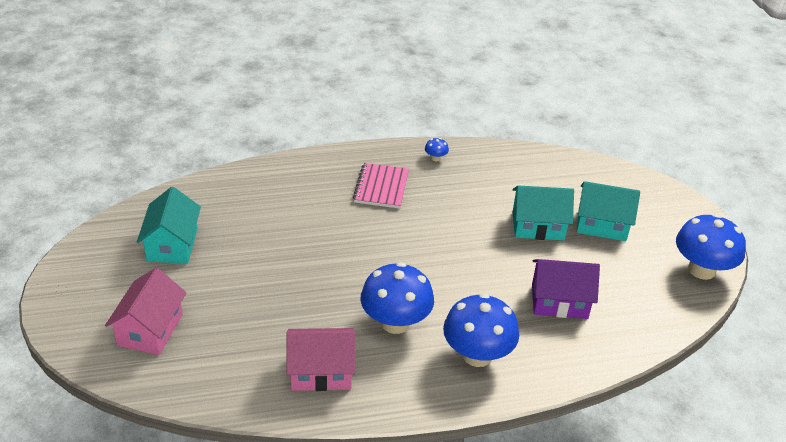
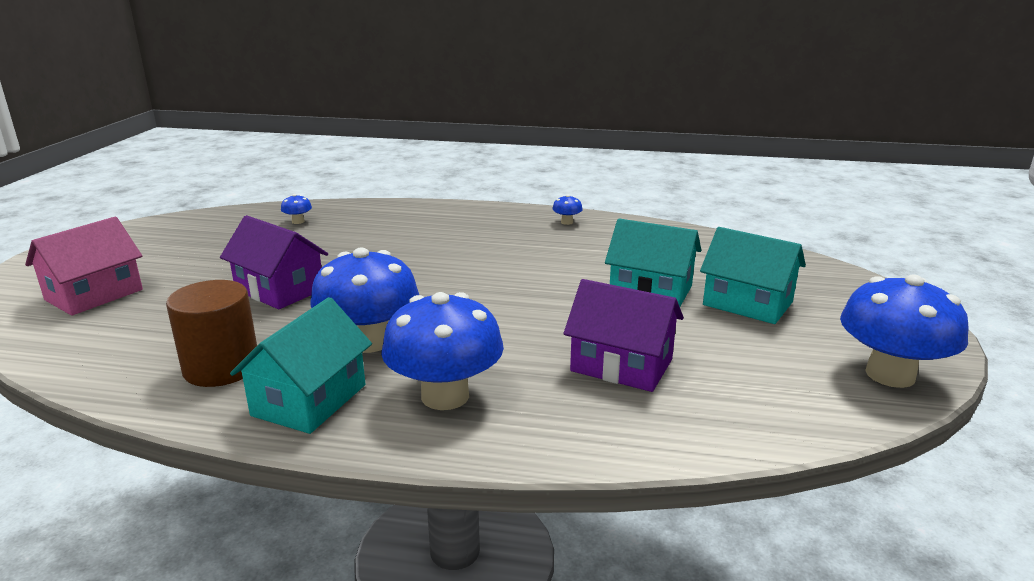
camera: 25 degrees right, 15 degrees down
(172, 245) = (208, 240): turquoise house -> turquoise house (309, 400)
(223, 203) = (298, 221): none -> blue mushroom
(287, 288) = (279, 290): none -> purple house
(321, 372) = (221, 368): pink house -> brown cylinder
(381, 187) = (479, 234): pink notebook -> none

